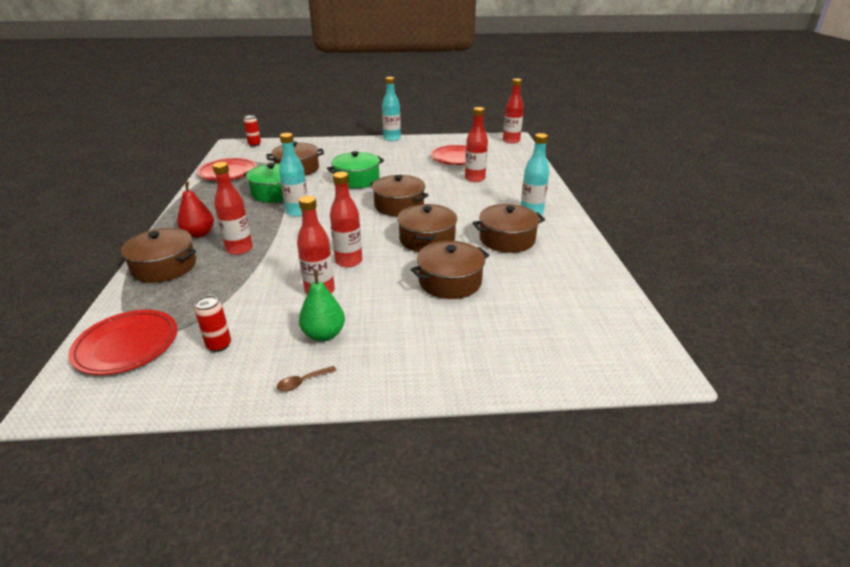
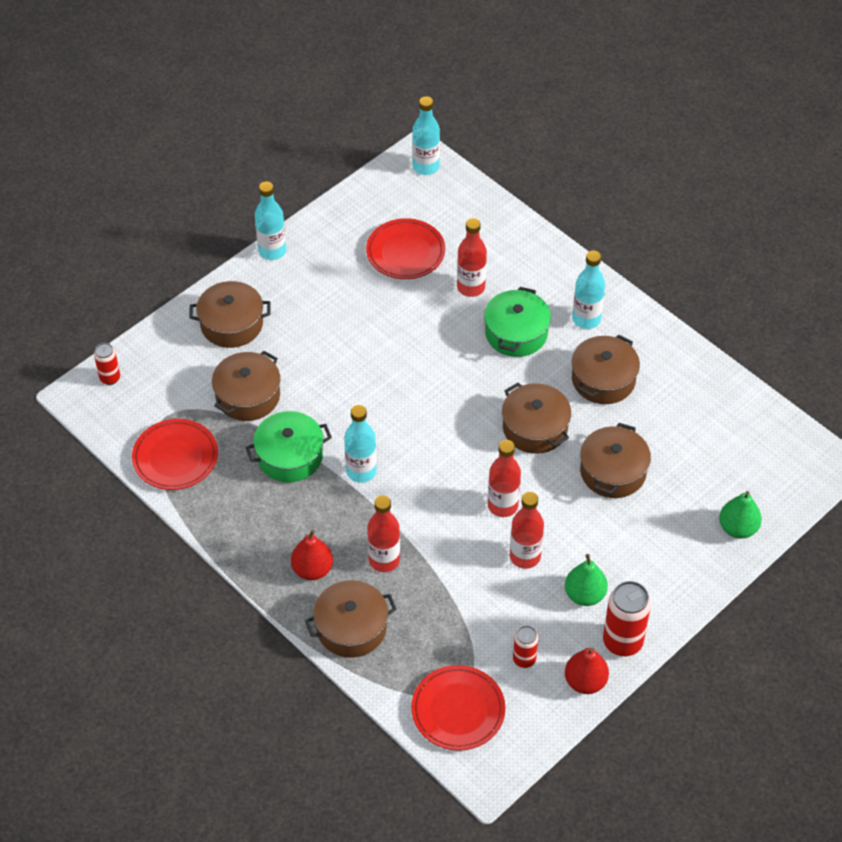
camera: 40 degrees left, 20 degrees up
(232, 389) = (585, 681): none -> red pear
(303, 382) = (622, 642): brown spoon -> red can
(357, 180) = (346, 373): green pot -> green pot (516, 333)
(399, 206) = (449, 391): brown pot -> brown pot (231, 324)
(511, 141) = (426, 167): red bottle -> turquoise bottle
(512, 366) = (737, 528): none -> green pear

